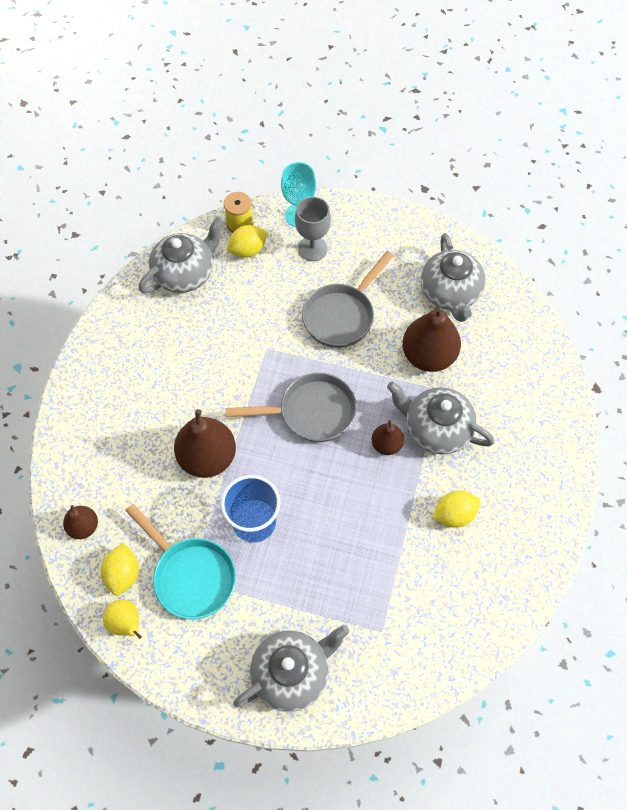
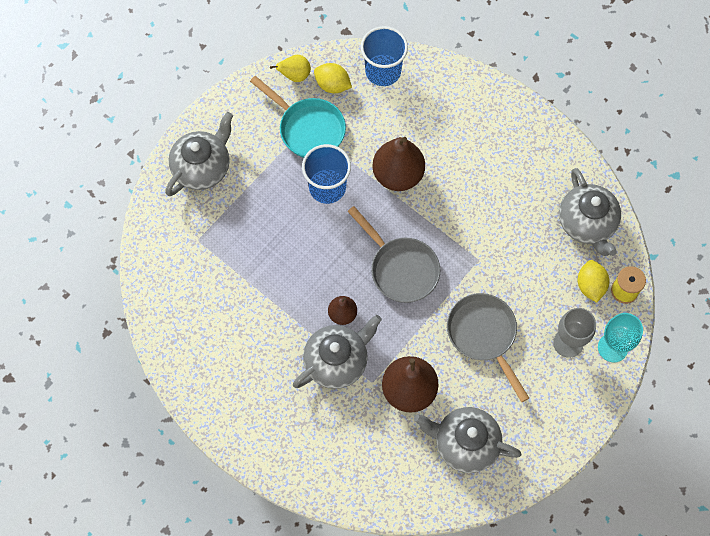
camera: 115 degrees right, 5 degrees up
(84, 526) = (383, 71): brown pear -> blue cup
(190, 575) = (308, 128): turquoise pan -> turquoise pan turned 120 degrees counterclockwise
(292, 672) = (202, 167): grey teapot -> grey teapot turned 135 degrees counterclockwise
(311, 412) = (400, 268): grey pan -> grey pan turned 60 degrees counterclockwise
(454, 514) = (257, 337): yellow lemon -> none

